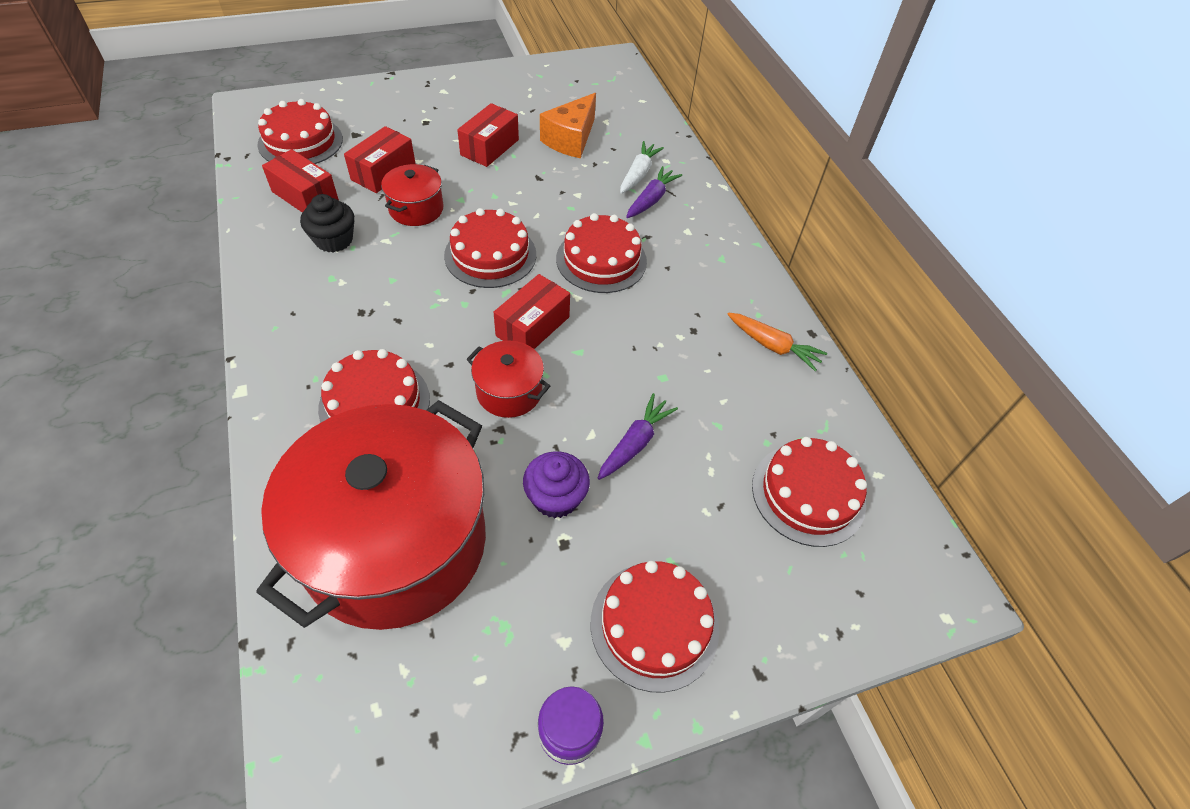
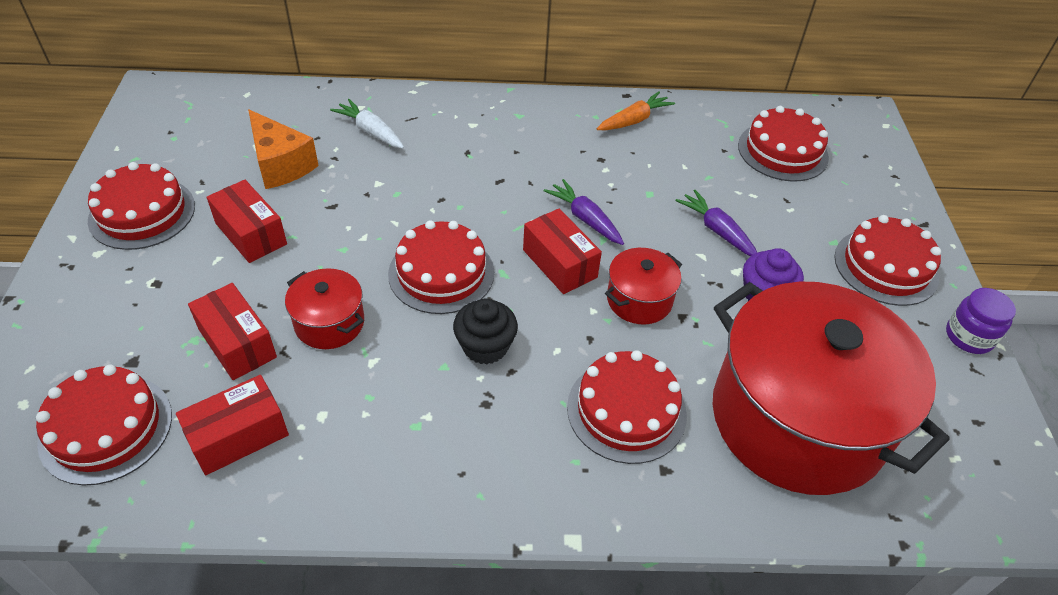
camera: 70 degrees left, 5 degrees down
(334, 240) = (346, 414): black cupcake -> black cupcake (485, 346)
(601, 260) = (487, 192): red cake -> red cake (142, 213)
(651, 199) = (415, 134): purple carrot -> purple carrot (585, 219)

